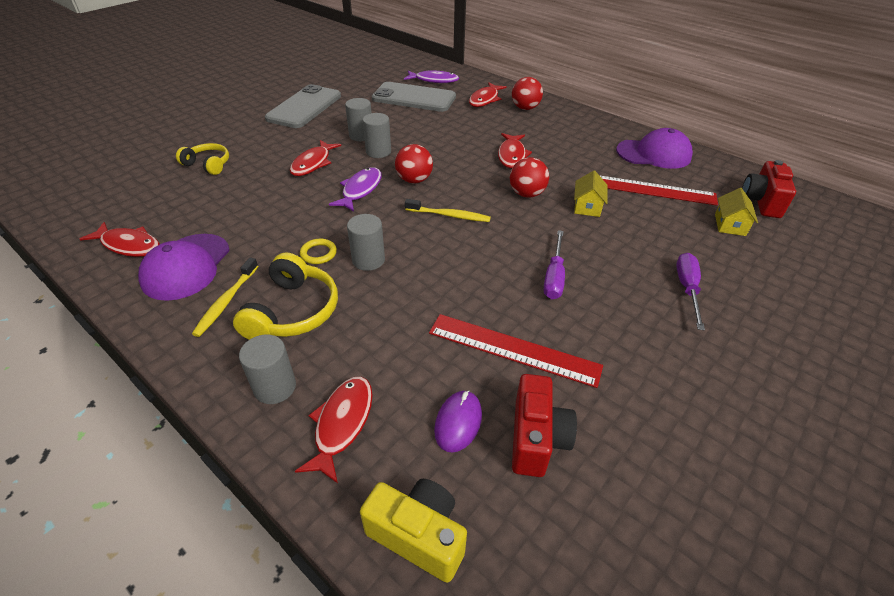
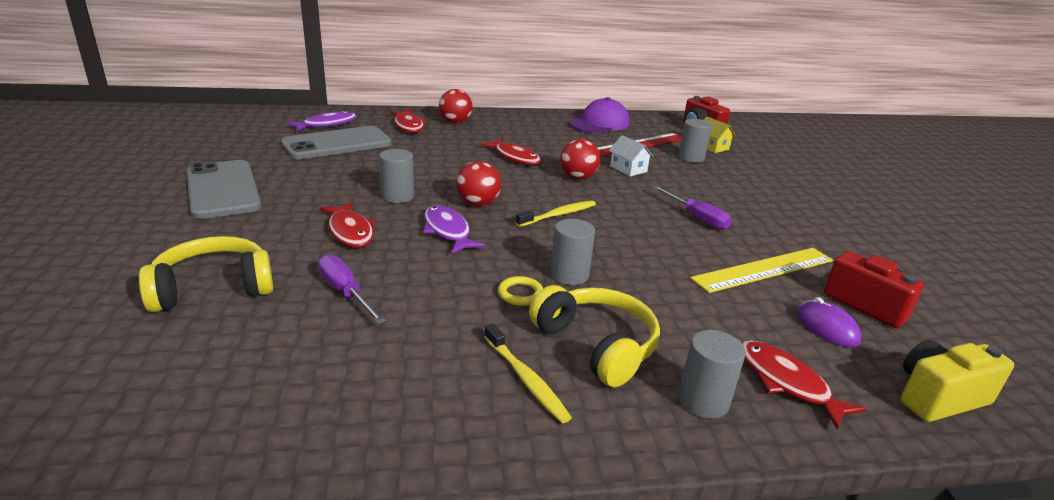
camera: 50 degrees left, 15 degrees down
(129, 245) = (290, 413): red fish -> none
(186, 267) = (416, 383): purple cap -> none
(208, 165) = (213, 288): yellow headphones -> yellow headphones, size x1.53
(361, 135) = (350, 190): grey cylinder -> grey cylinder (691, 158)
(513, 349) = (764, 269): red ruler -> yellow ruler
(587, 206) = (628, 169): yellow house -> white house
(687, 289) = (761, 188): purple screwdriver -> purple screwdriver (345, 292)

